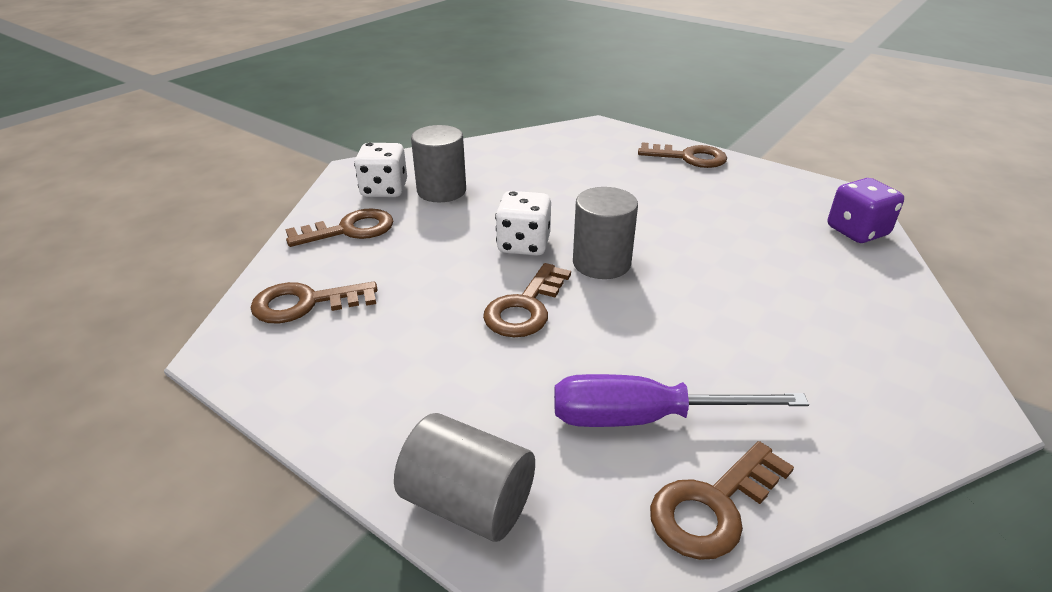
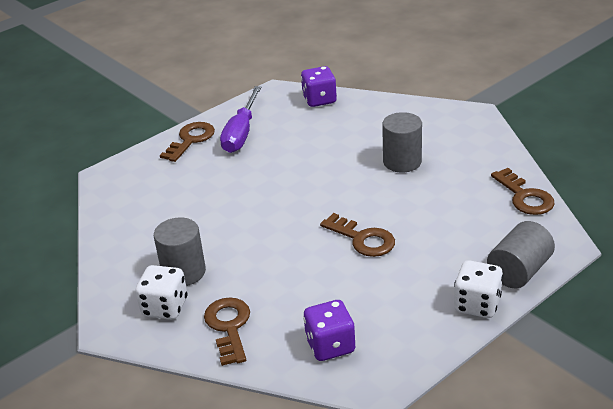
camera: 75 degrees left, 0 degrees up
(305, 303) = (330, 345): brown key -> purple dice
(524, 245) = (286, 233): white dice -> white dice (477, 304)
(601, 263) = (322, 201): grey cylinder -> grey cylinder (402, 162)
(644, 418) = (468, 207): purple screwdriver -> purple screwdriver (241, 133)

